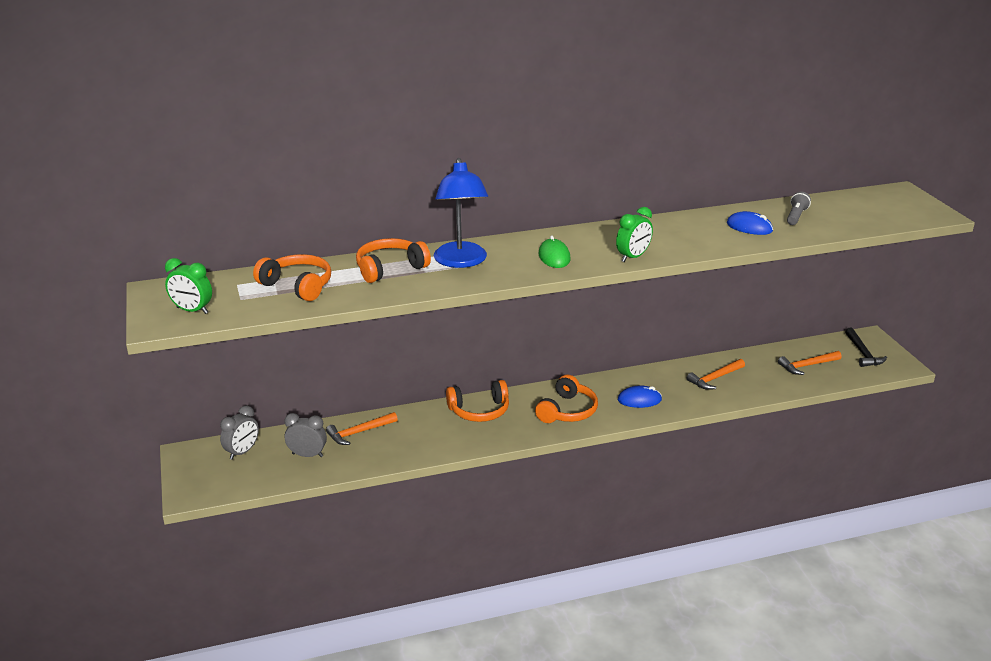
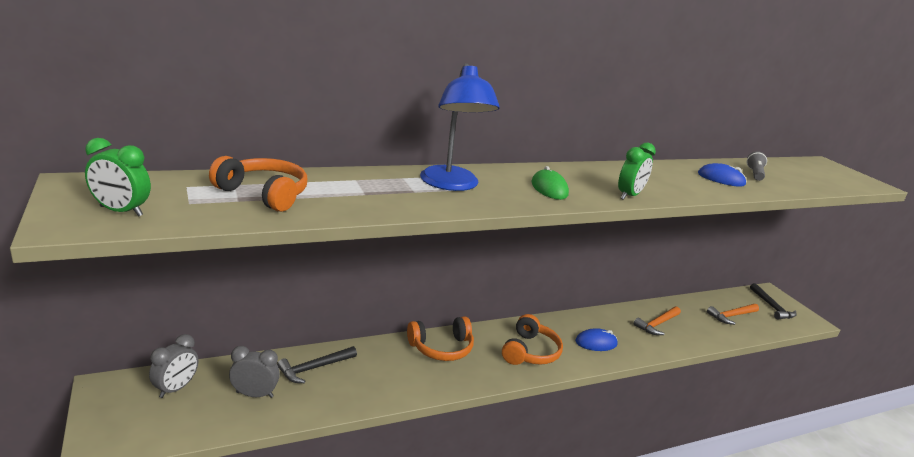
camera: 10 degrees left, 5 degrees down
(359, 432) = (314, 368): orange hammer -> black hammer
(390, 268) = (373, 185): orange headphones -> none

